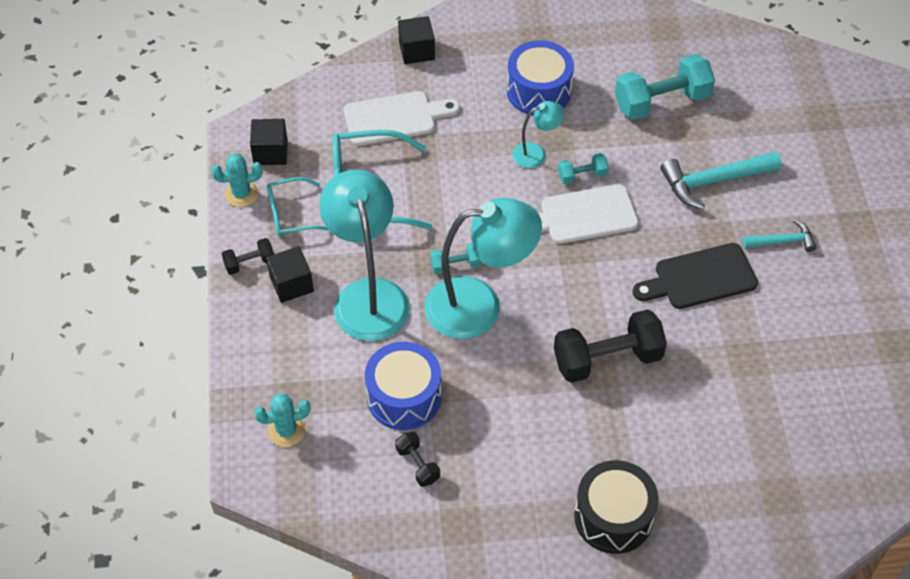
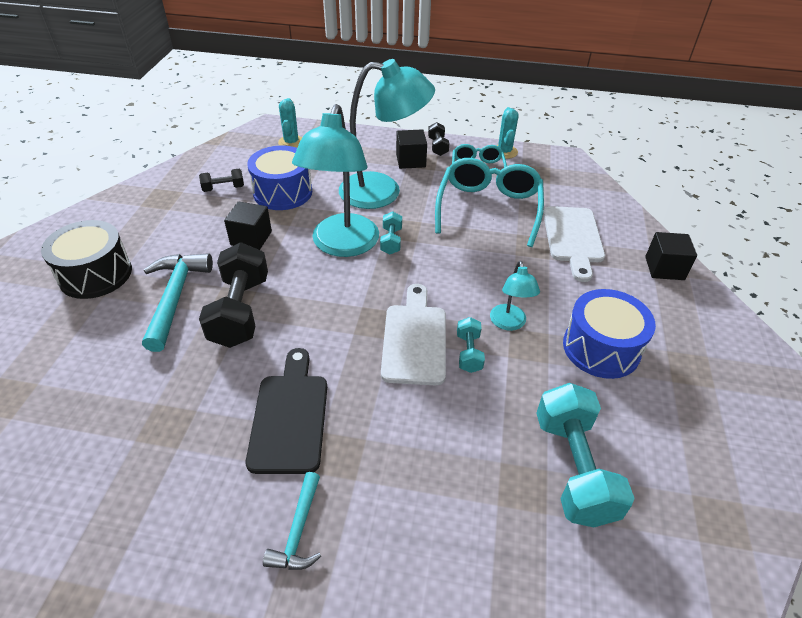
camera: 105 degrees right, 10 degrees down
(270, 152) = (544, 169): black cube -> black cube (251, 238)
(713, 181) = (424, 482): turquoise hammer -> turquoise hammer (175, 297)

